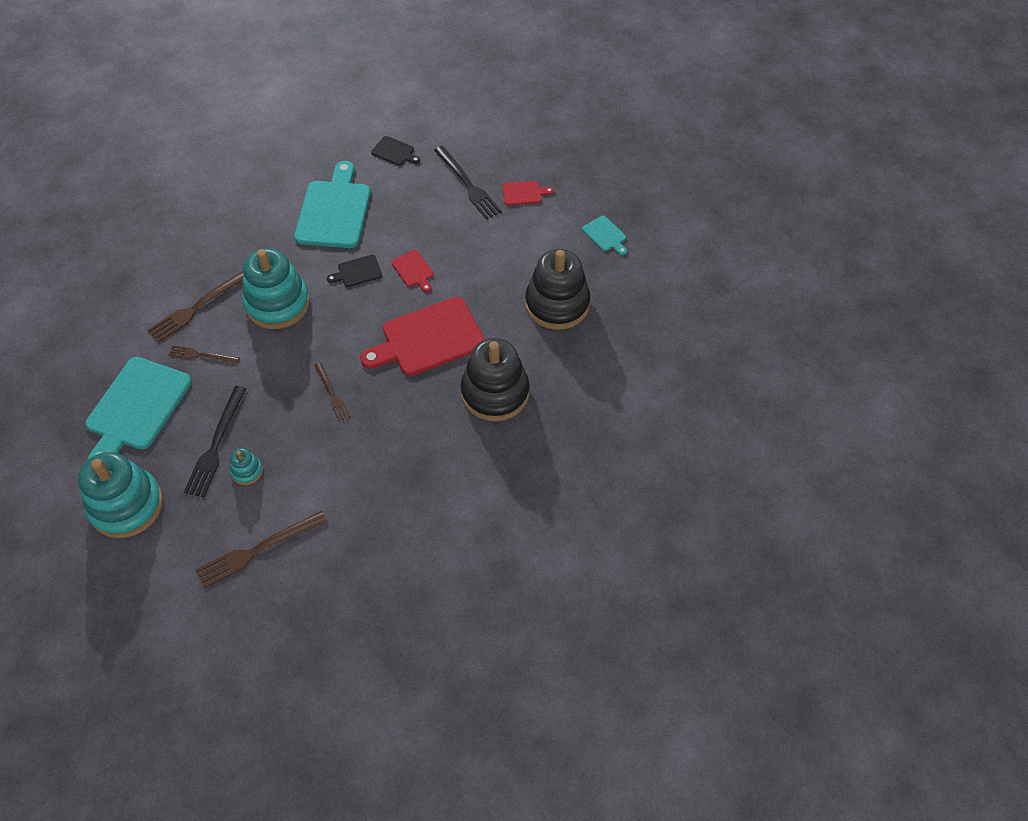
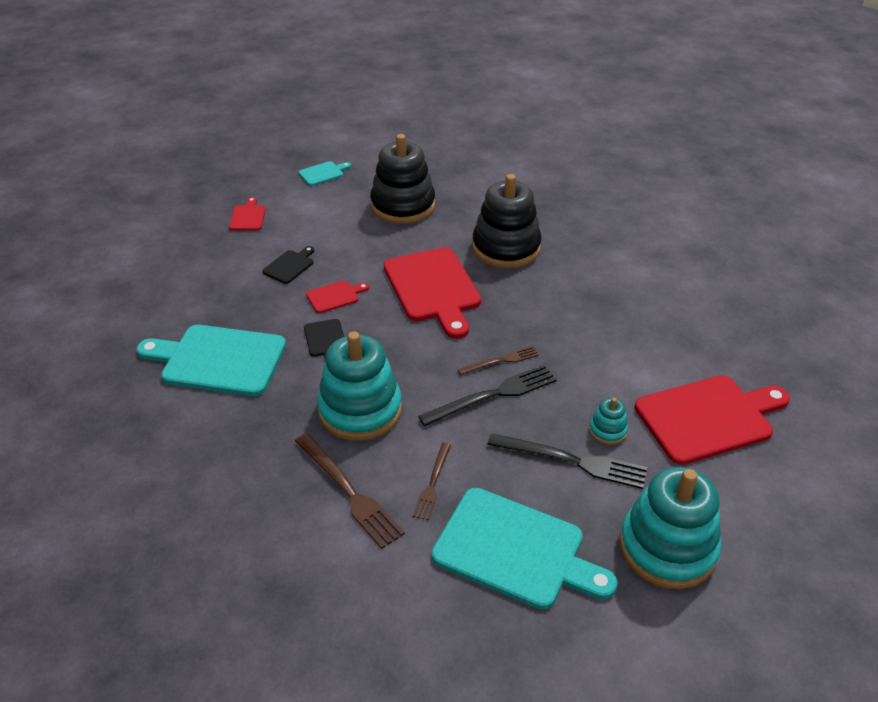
camera: 85 degrees left, 15 degrees down
(257, 550) = (708, 418): brown fork -> red cutting board
(394, 152) = (138, 307): black cutting board -> black cutting board (290, 266)
(468, 184) = (219, 253): black fork -> black fork (493, 395)

